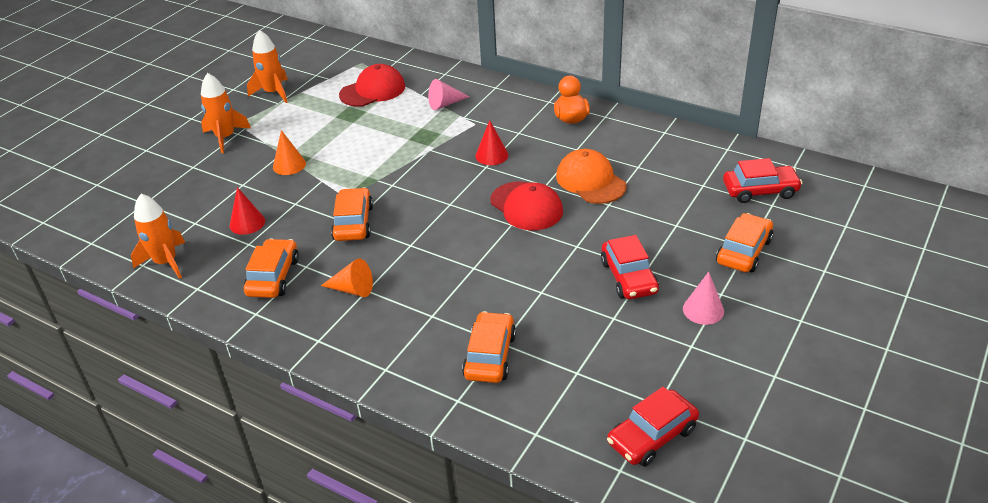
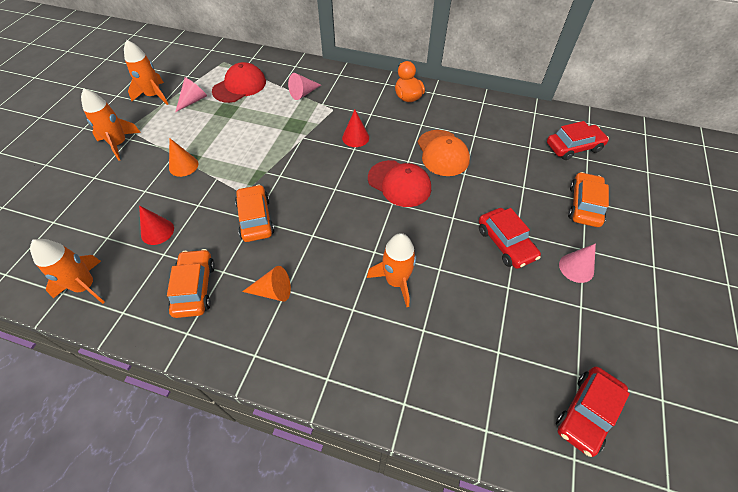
camera: 15 degrees left, 15 degrees up
(316, 101) = (193, 101): none -> pink cone
(488, 297) = (396, 281): none -> orange rocket
(490, 356) = (417, 346): orange car -> none
(590, 181) = (442, 153): orange cap -> orange cap turned 150 degrees counterclockwise

